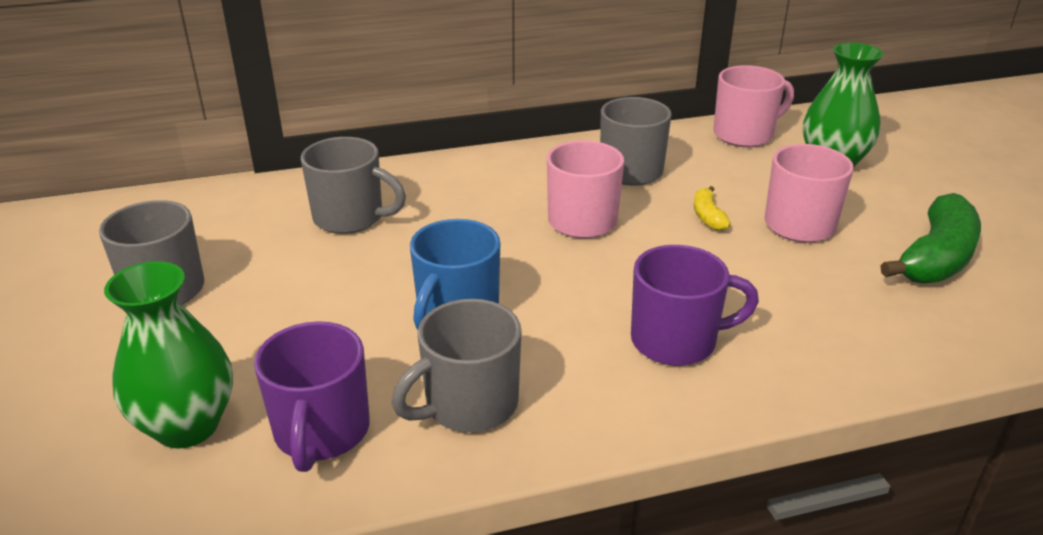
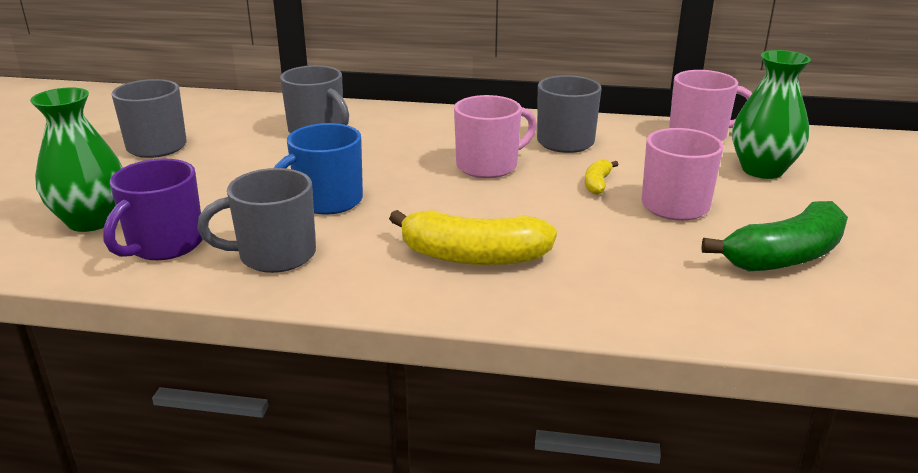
camera: 25 degrees right, 5 degrees down
(676, 341) = (473, 256): purple mug -> yellow banana

